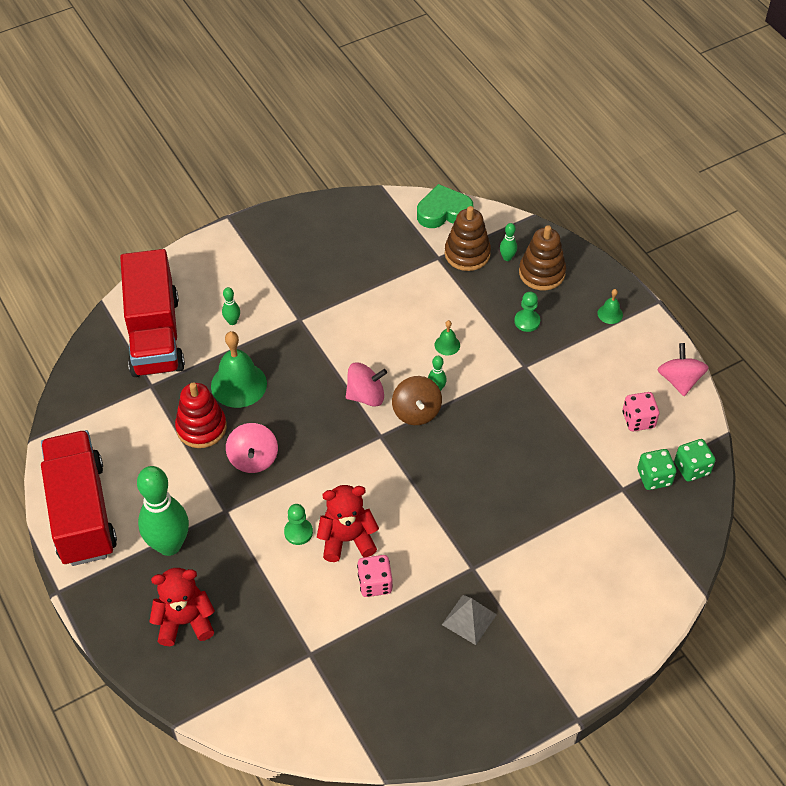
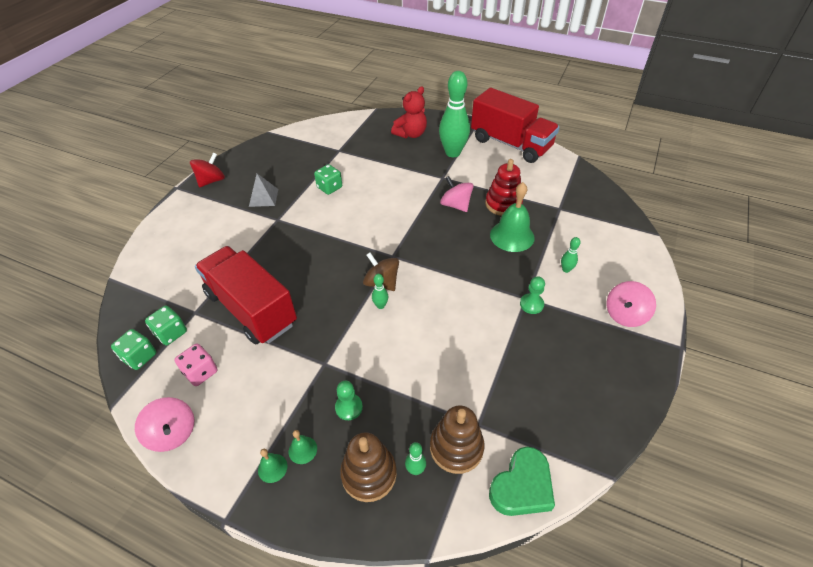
camera: 145 degrees right, 5 degrees down
(155, 335) = (598, 234): red truck -> red truck (251, 309)
(298, 532) = (393, 187): green pawn -> green pawn (531, 304)
(347, 539) = (363, 197): red teddy bear -> none
(366, 396) = (425, 274): pink spinning top -> pink spinning top (625, 315)
(375, 583) = (329, 187): pink dice -> green dice
(447, 345) = (400, 344): green bell -> green bell (302, 450)
(523, 702) = (211, 181): none -> red spinning top

